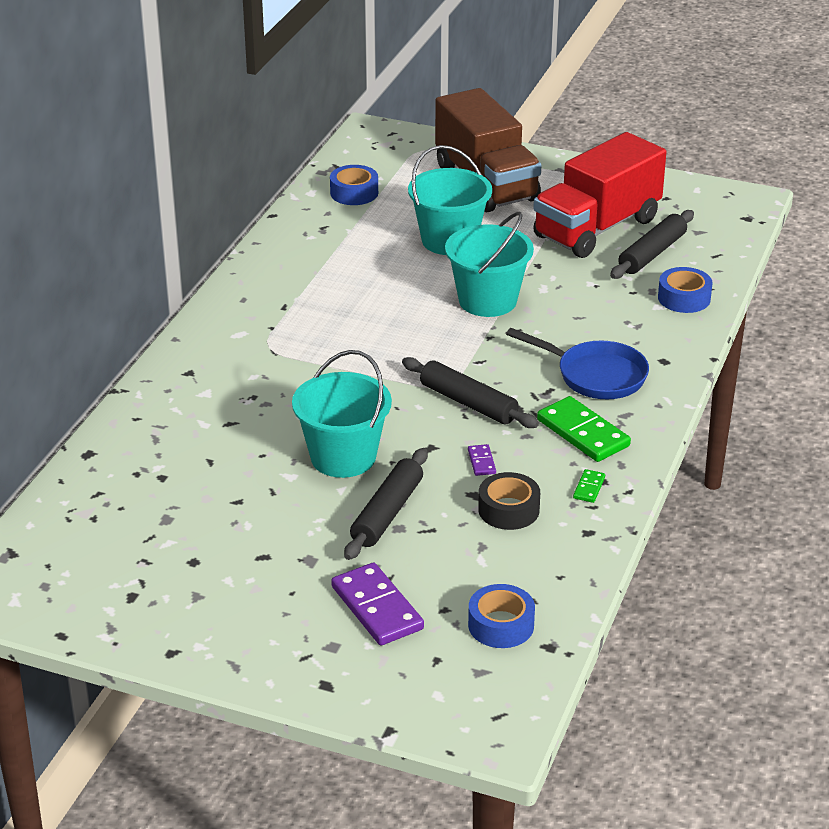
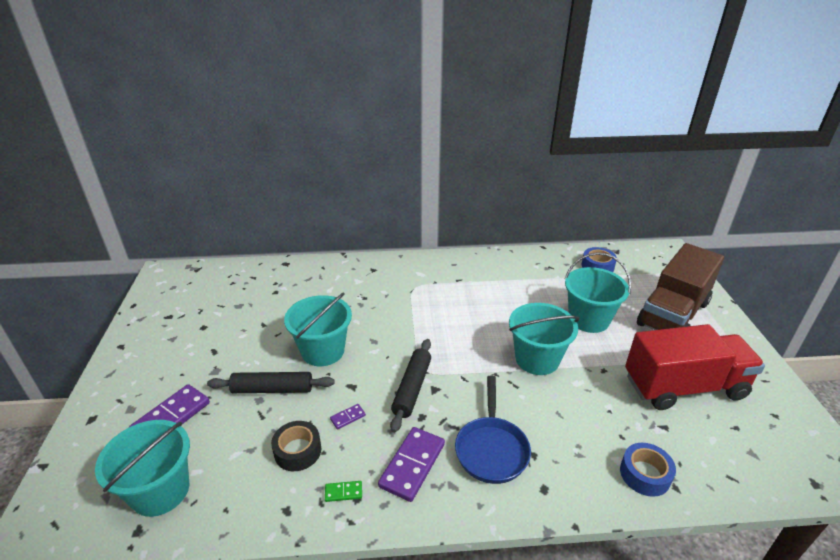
camera: 65 degrees right, 0 degrees up
(501, 625) = (160, 491): blue tape -> turquoise bucket
(583, 433) = (412, 465): green domino -> purple domino
(597, 228) = (684, 387): red truck -> red truck turned 150 degrees clockwise
(652, 253) = (686, 431): black rolling pin -> none

